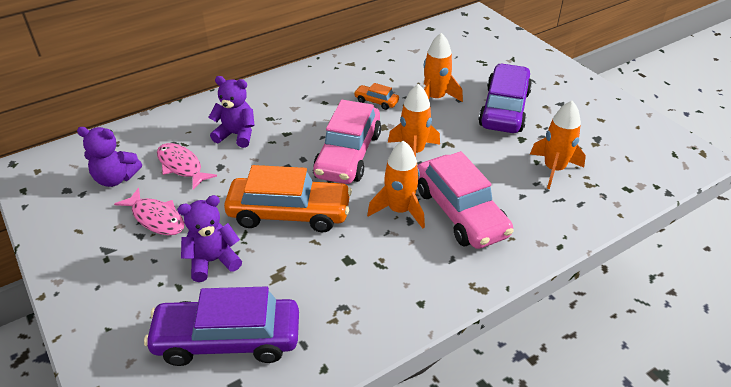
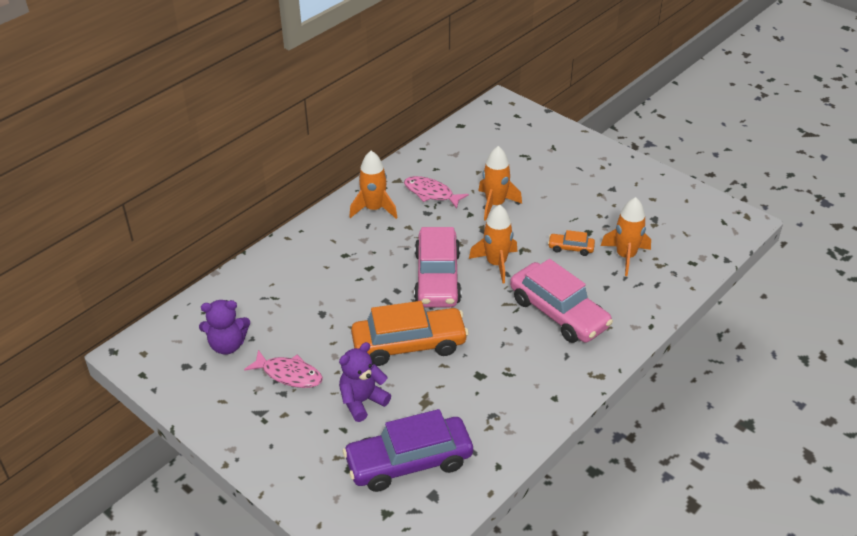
camera: 15 degrees left, 0 degrees up
(181, 166) = (285, 320): pink fish -> pink fish (431, 193)
(236, 135) = (321, 278): purple teddy bear -> none
(376, 101) = (440, 218): orange car -> orange car (571, 248)
(399, 210) = (505, 322): orange rocket -> orange rocket (374, 209)
(504, 109) = (563, 204): purple car -> none

